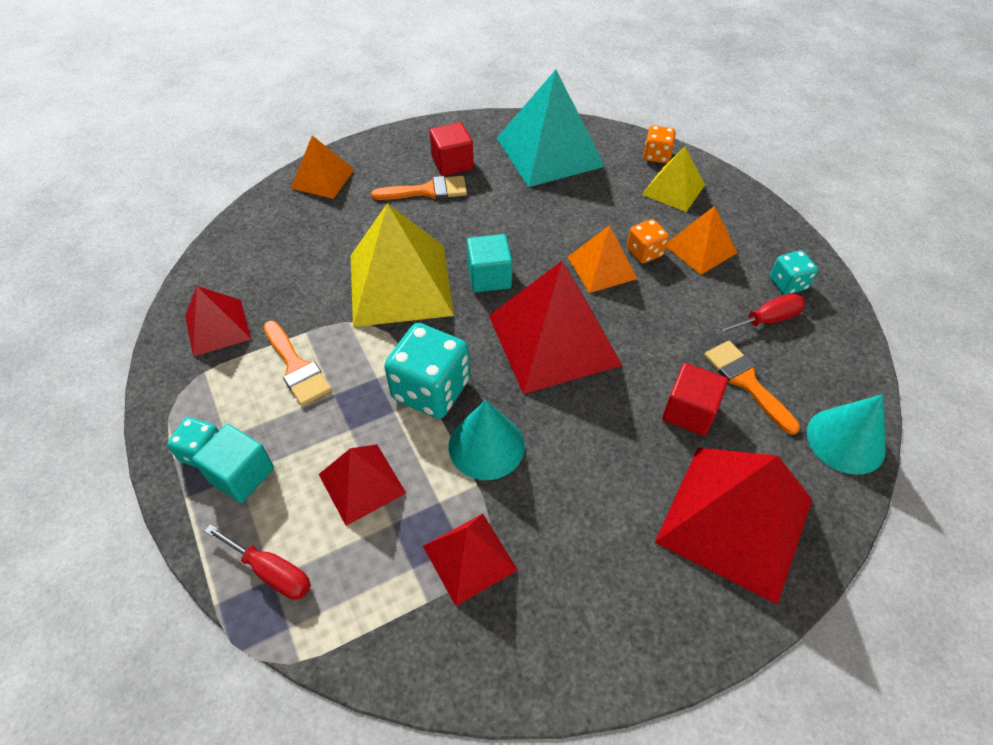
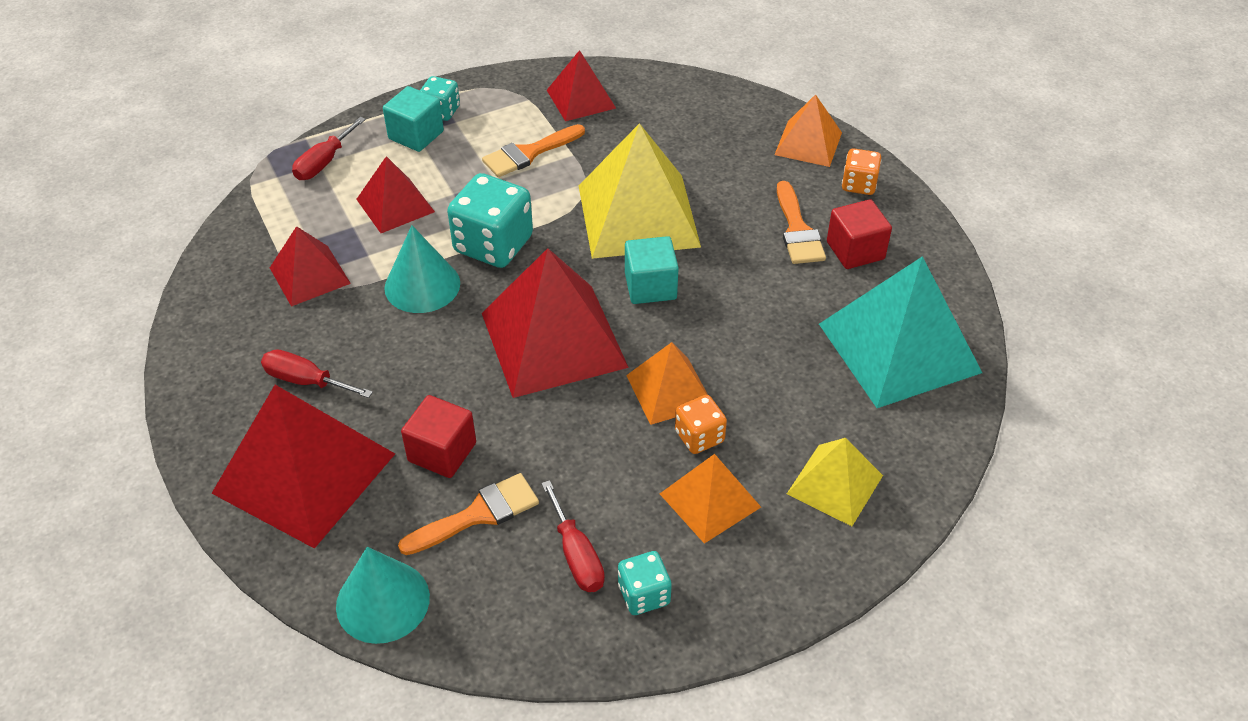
camera: 90 degrees right, 5 degrees down
(622, 537) = (306, 381): none -> red screwdriver
(656, 156) = (913, 472): orange dice -> orange dice (859, 185)

